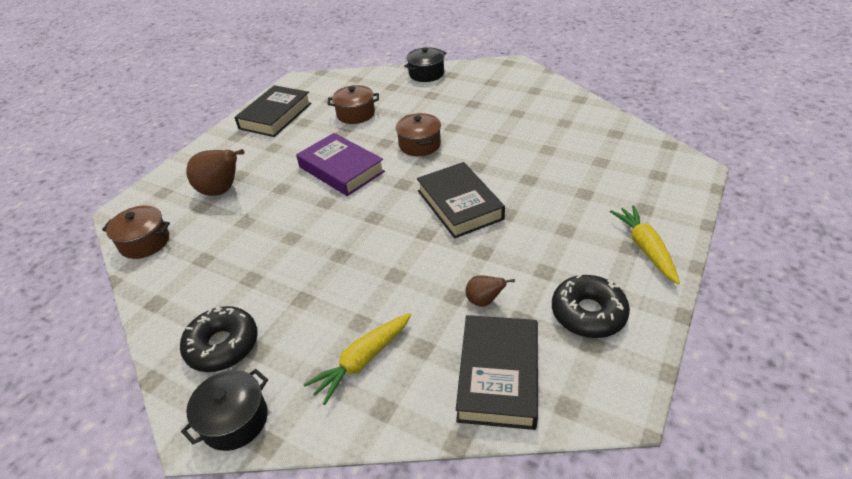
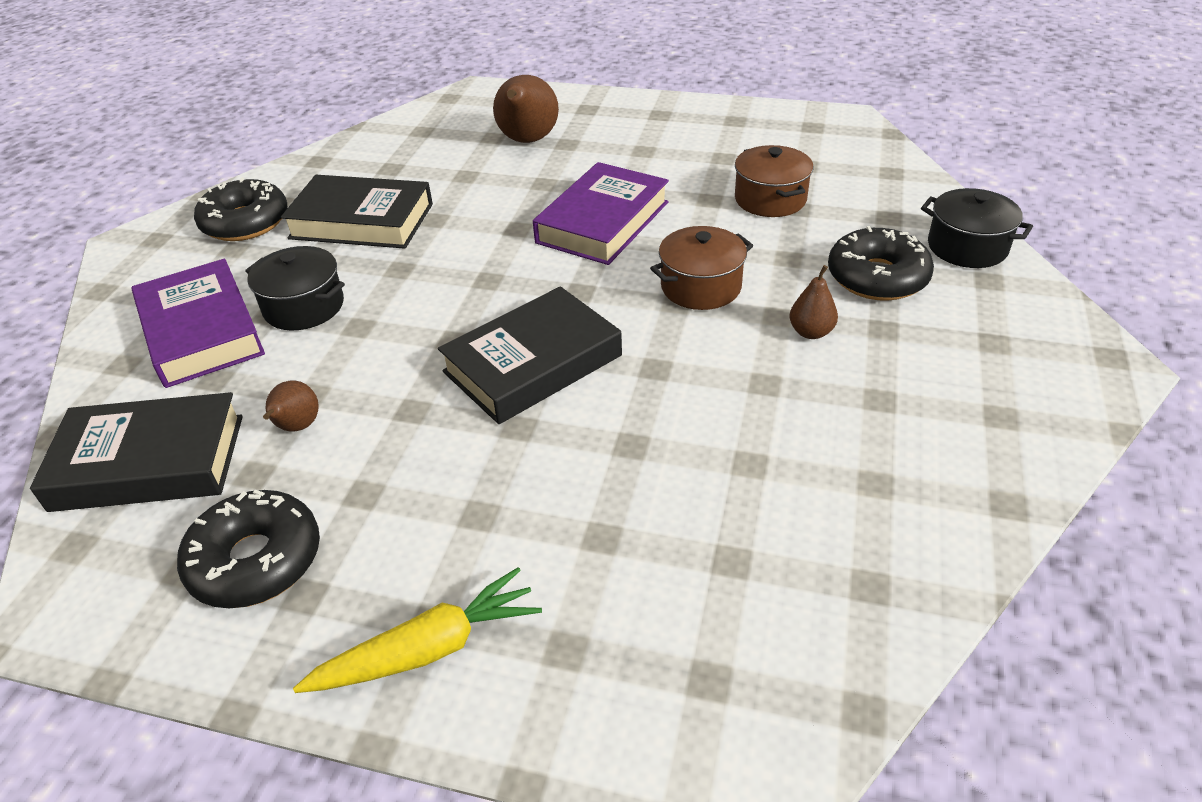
camera: 75 degrees right, 0 degrees up
(145, 242) = (419, 122): brown pot -> none
(235, 420) = (137, 260): black pot -> black pot (304, 307)
(275, 116) = (728, 129): black book -> black book (361, 221)
(363, 360) = (201, 331): yellow carrot -> purple book
(437, 98) = (877, 277): none -> black donut
(468, 121) = (811, 332): none -> brown pear

